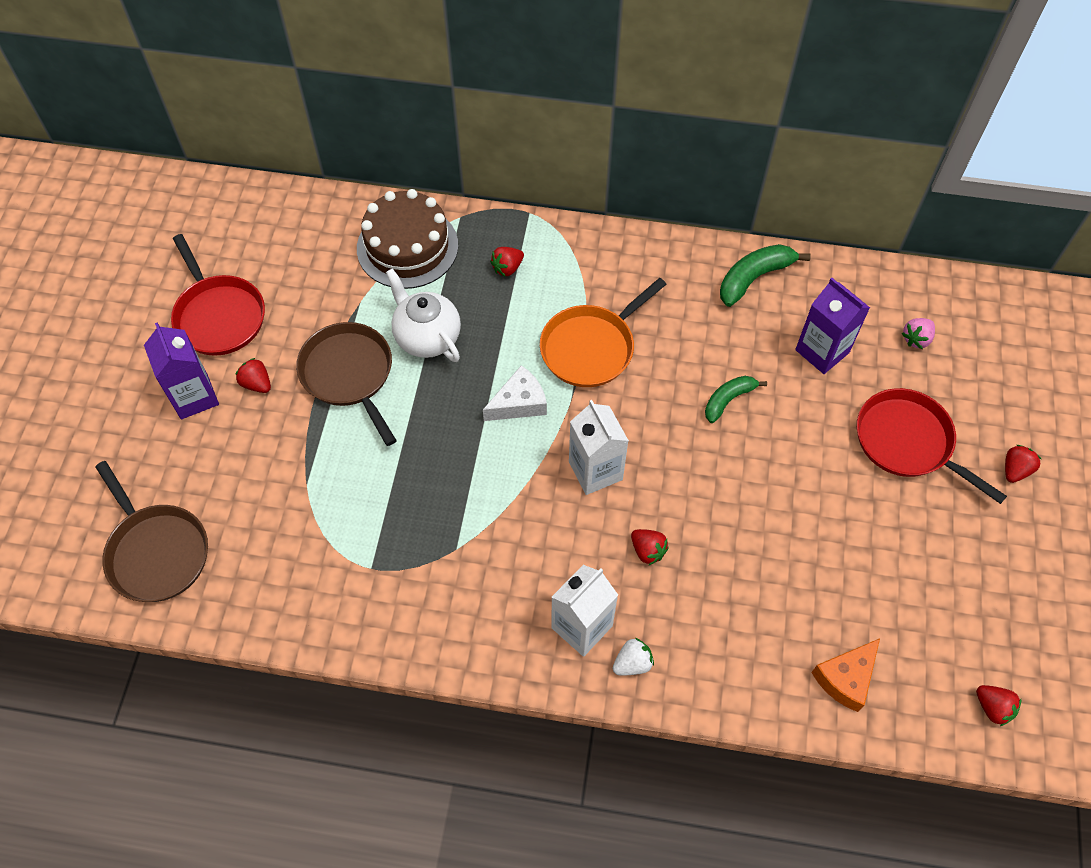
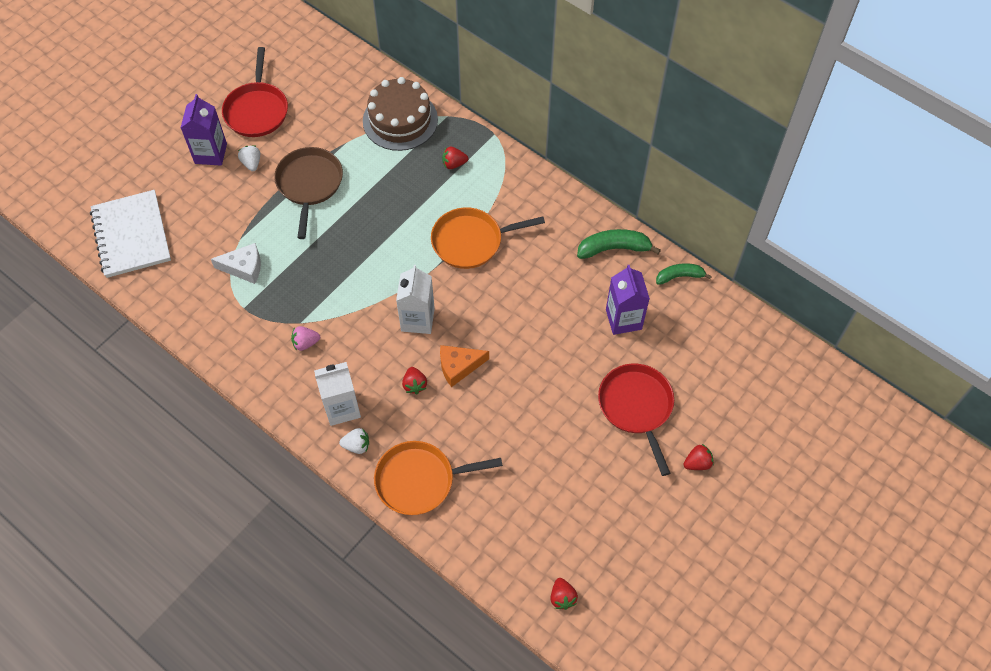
camera: 30 degrees right, 0 degrees up
(157, 552) = (131, 235): brown pan -> white notebook
(257, 384) = (251, 163): red strawberry -> white strawberry
(427, 337) = (372, 184): white teapot -> none
(519, 403) = (400, 253): white cheese -> white cheese (244, 267)
(728, 400) = (536, 319): green banana -> green banana (679, 276)
(736, 663) = (419, 480): none -> orange pan
(846, 678) = (481, 527): orange cheese -> orange cheese (459, 366)
(916, 339) = (696, 344): pink strawberry -> pink strawberry (305, 343)

